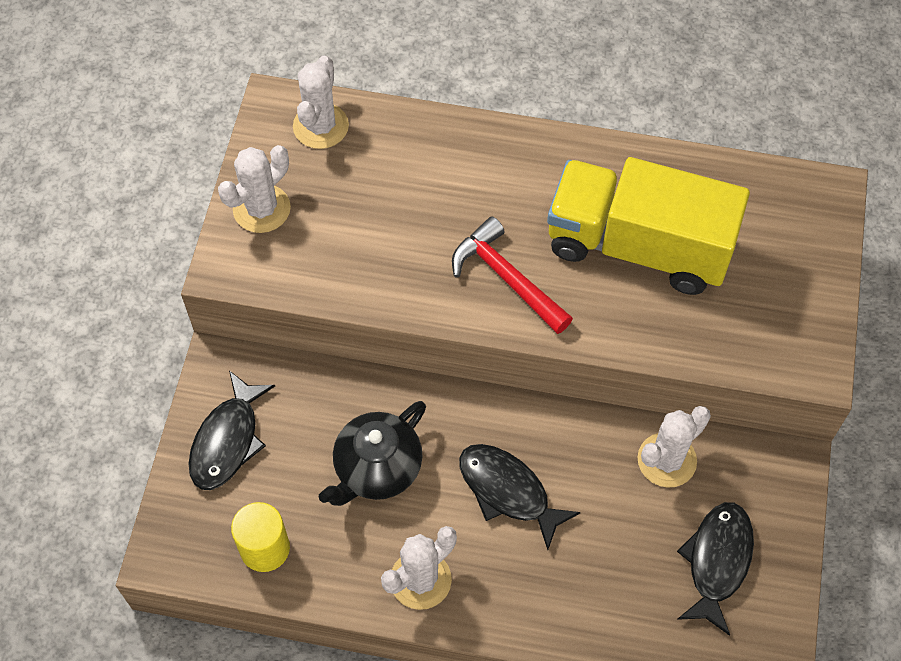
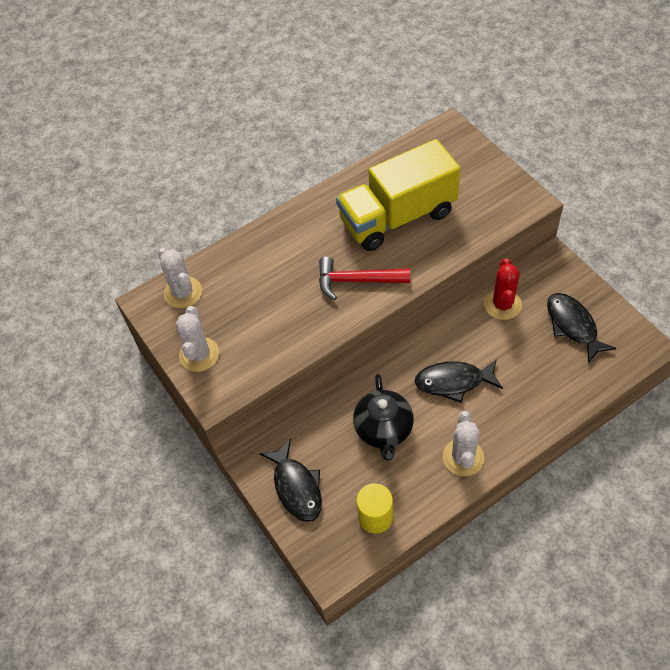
camera: 40 degrees left, 5 degrees down
(667, 460) = (502, 304): white cactus -> red cactus

